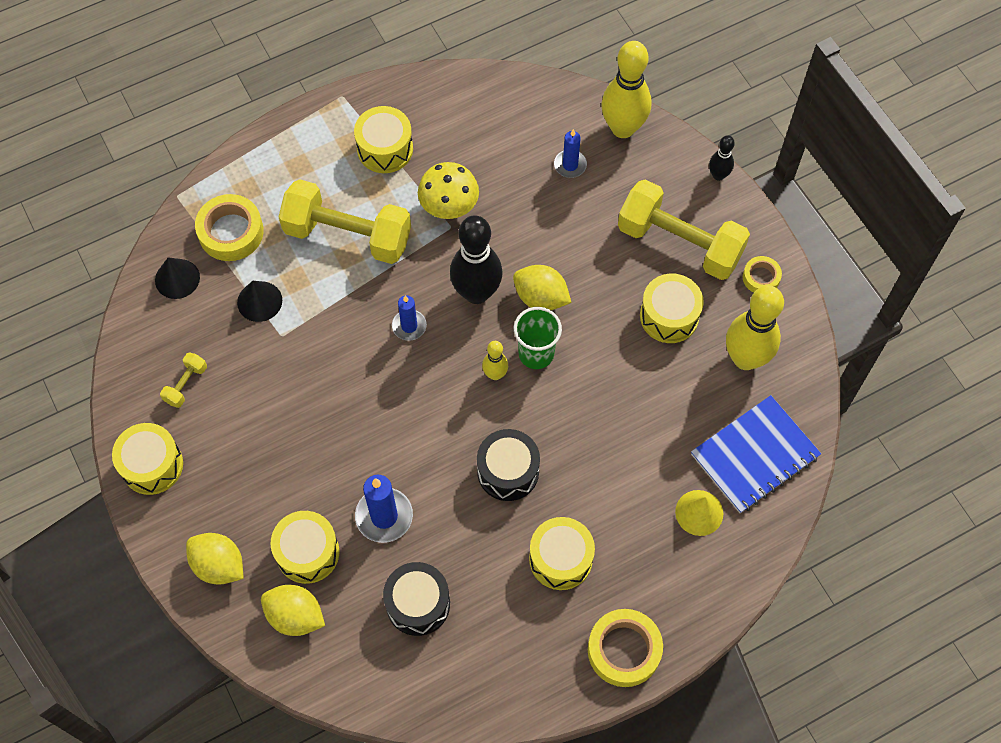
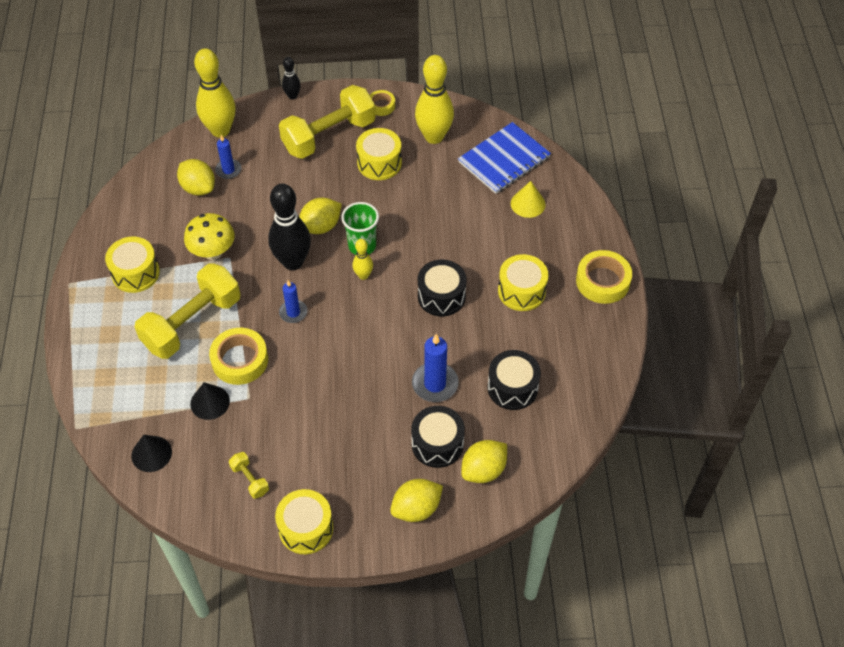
camera: 65 degrees left, 10 degrees down
(231, 232) = (135, 401): yellow tape -> yellow tape (240, 360)
(307, 552) = (437, 444): yellow drum -> black drum
(528, 149) = (198, 188): none -> yellow lemon
(754, 455) = (504, 160): blue notebook -> blue notebook turned 60 degrees clockwise

